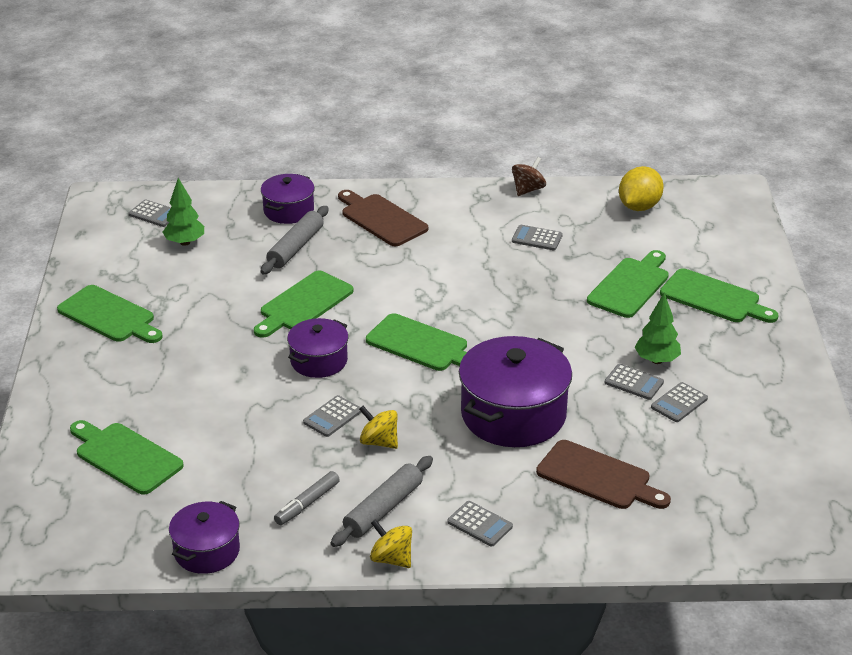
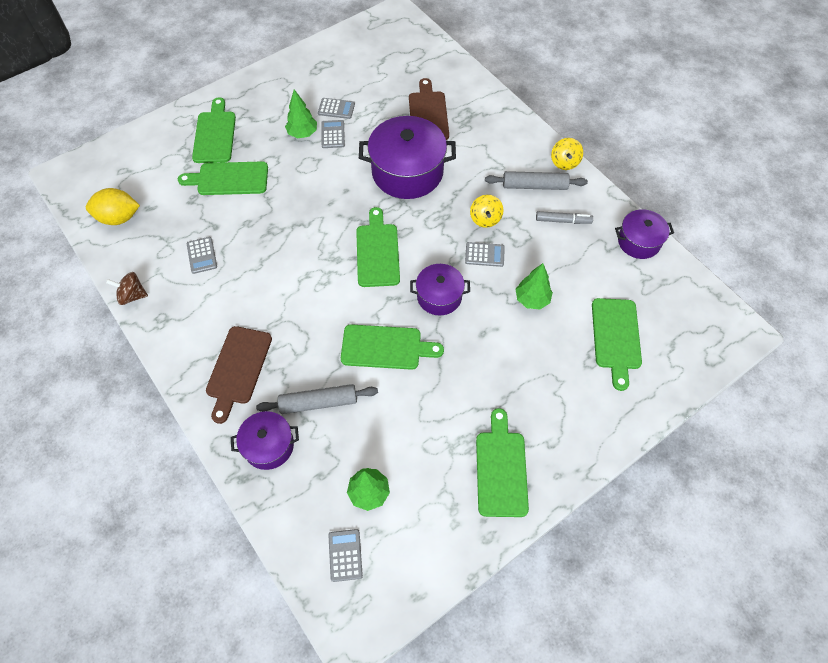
camera: 125 degrees left, 25 degrees up
(239, 421) = (532, 299): none -> green tree
(480, 524) = (507, 142): grey calculator -> none

